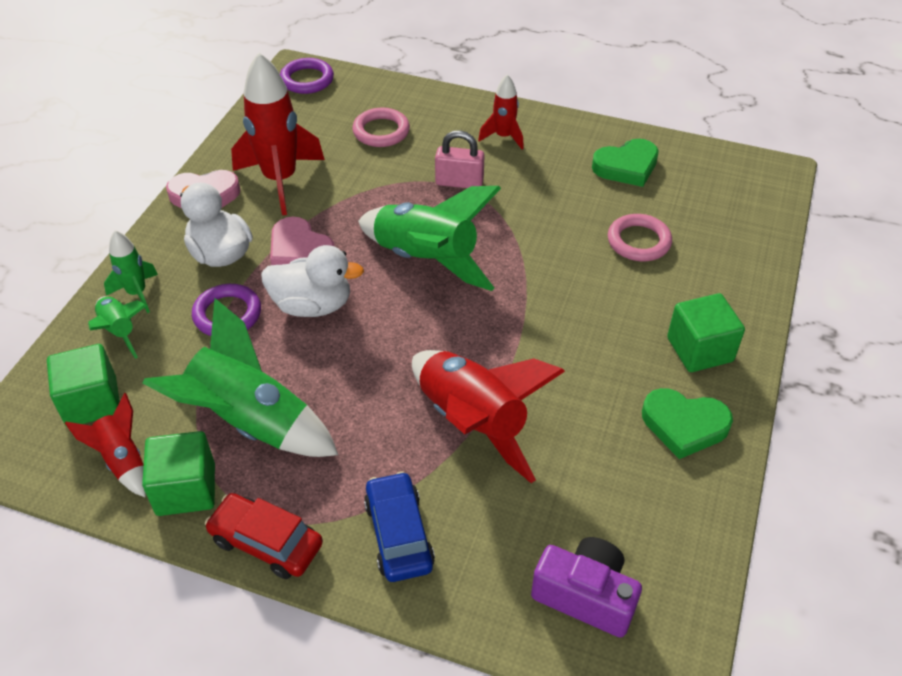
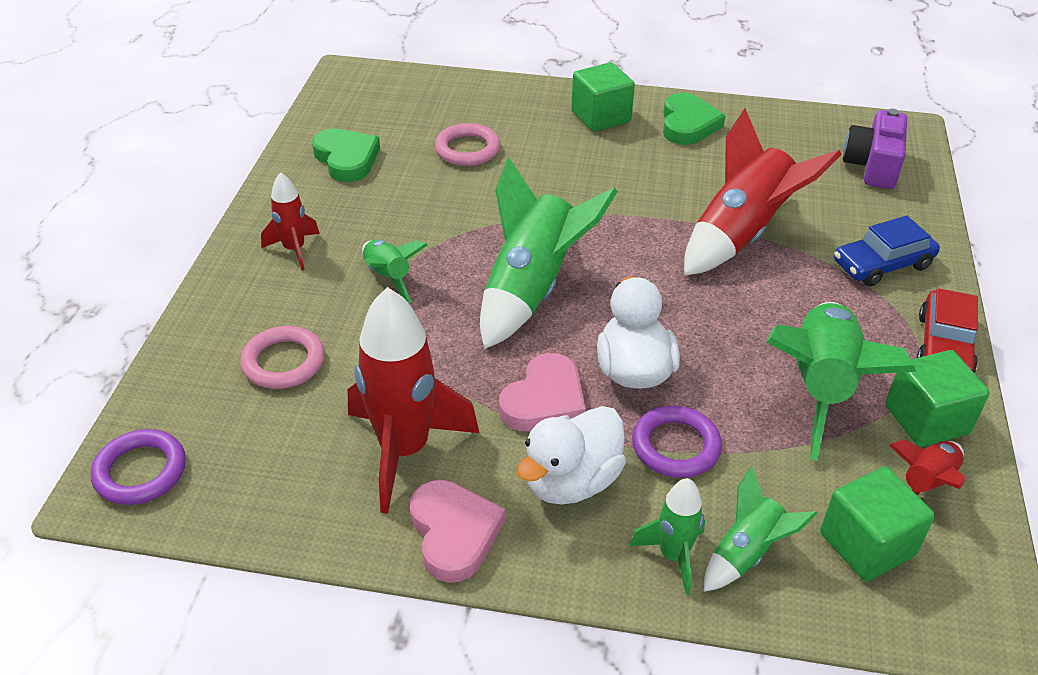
camera: 100 degrees left, 5 degrees down
(459, 182) = (388, 278): pink padlock -> green rocket

